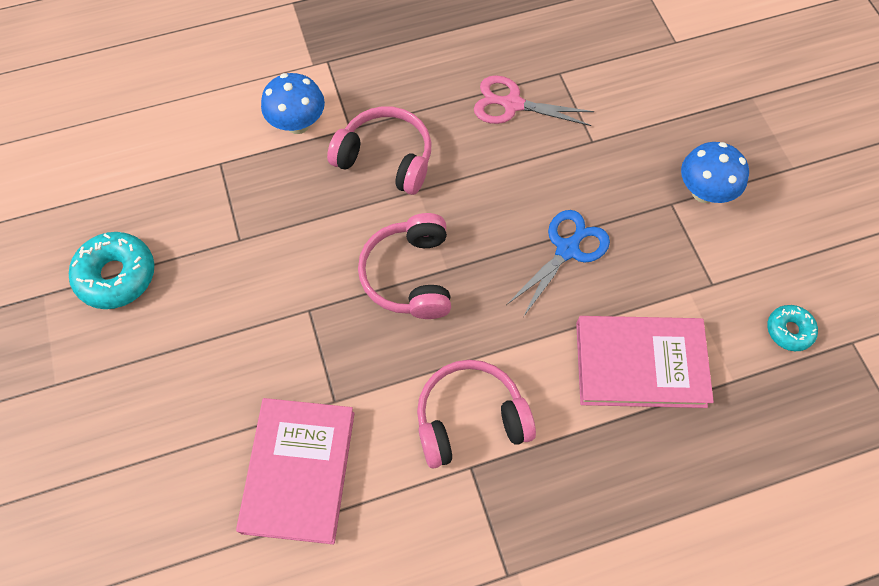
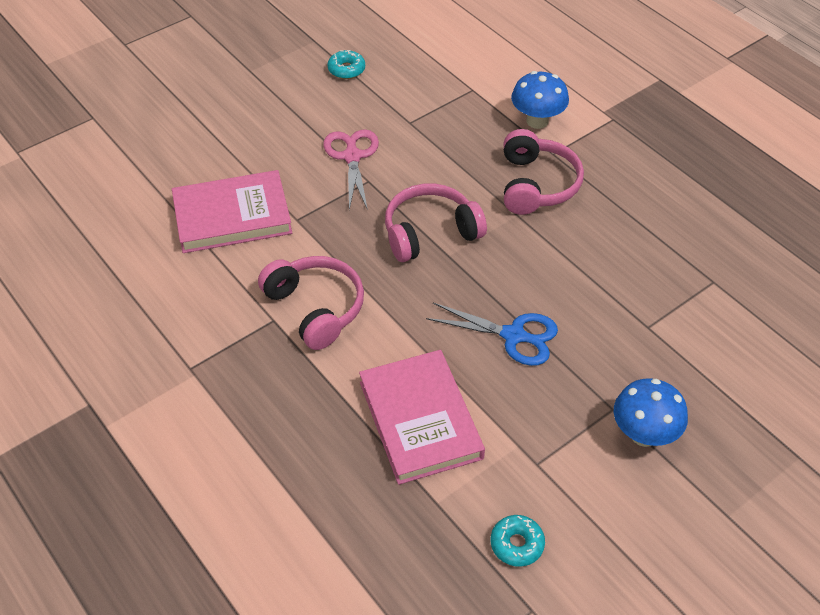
camera: 70 degrees right, 15 degrees down
(116, 275) = (346, 69): turquoise donut -> turquoise donut, size x0.58
(512, 104) = (651, 255): pink scissors -> pink scissors (352, 157)

